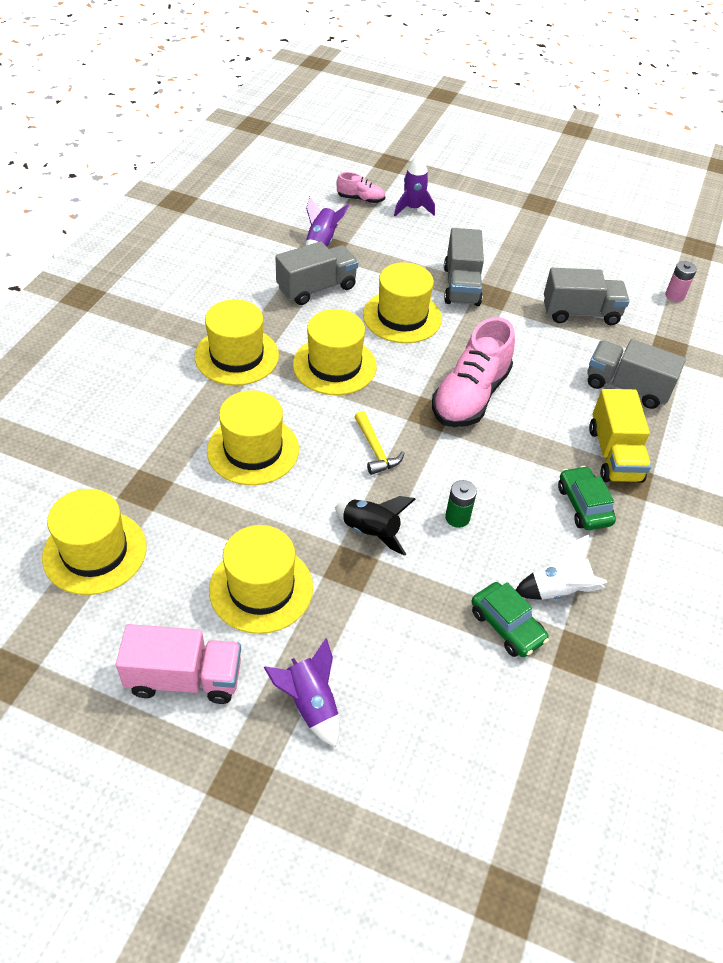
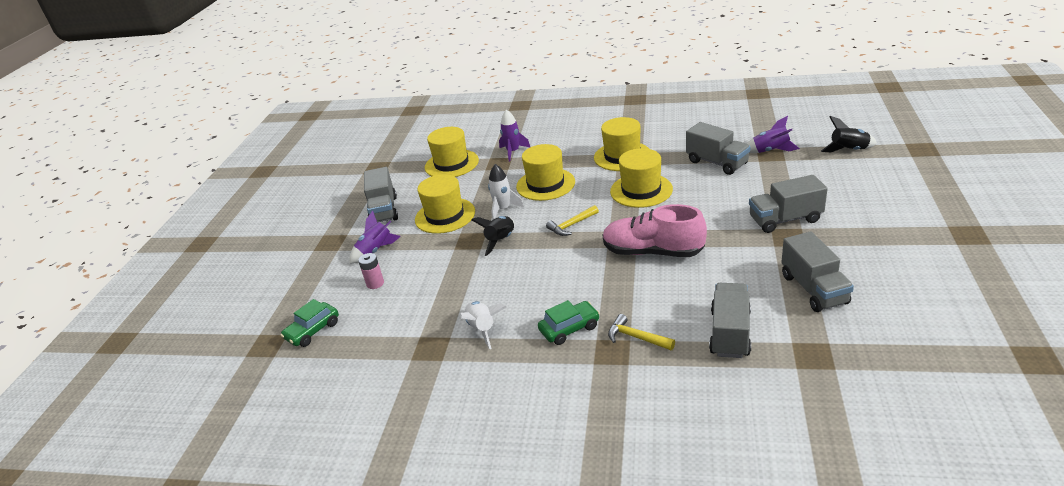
camera: 85 degrees right, 15 degrees down
(184, 678) = (384, 210): pink truck -> grey truck
(290, 512) = (503, 209): none -> white rocket
(360, 199) = (848, 150): pink shoe -> black rocket
(402, 317) = (718, 203): yellow hat -> none
(413, 208) = (867, 174): purple rocket -> purple rocket (513, 152)
(457, 518) = (528, 271): green battery -> none
(507, 626) = (445, 310): green car -> green car (313, 331)
(614, 454) = (636, 337): yellow truck -> yellow hammer
(674, 296) = (912, 349): pink battery -> pink battery (375, 283)

